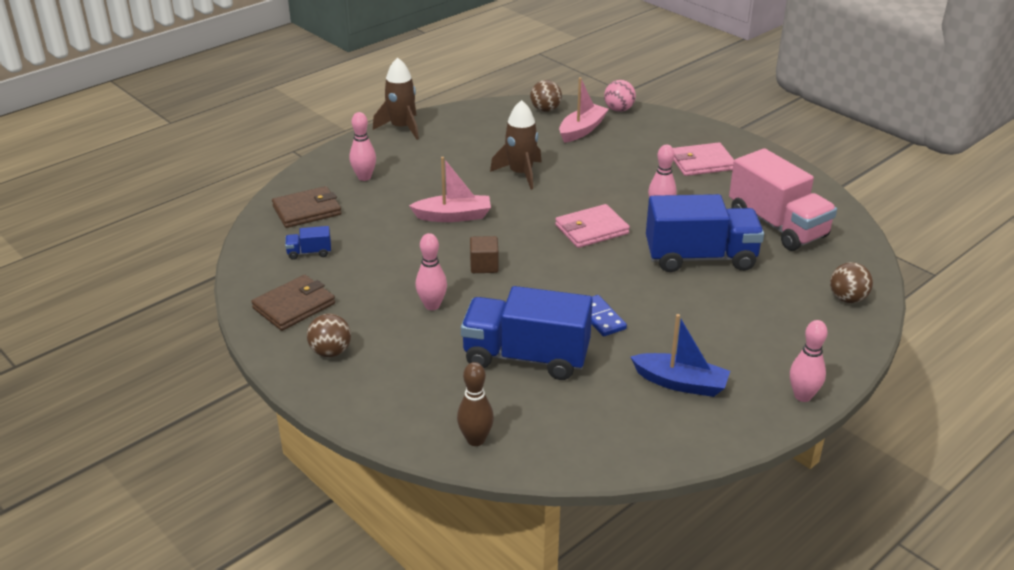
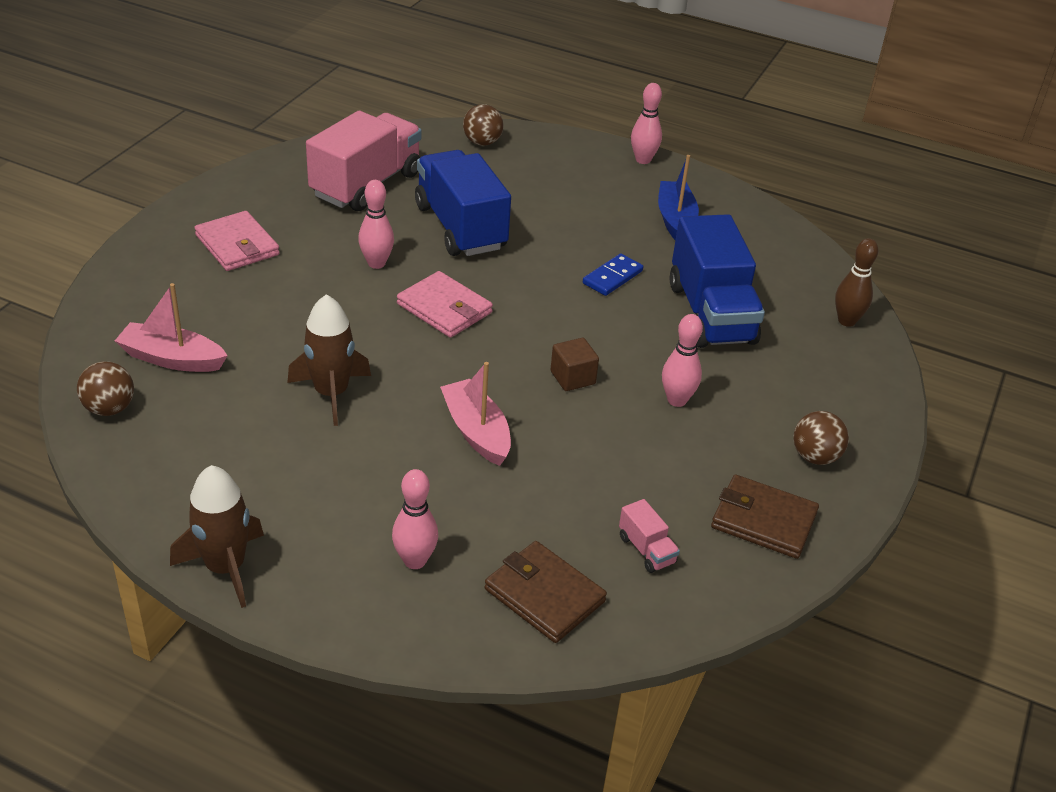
camera: 115 degrees left, 5 degrees up
(309, 253) = (646, 550): blue truck -> pink truck
(618, 110) = (91, 333): pink ball -> none

